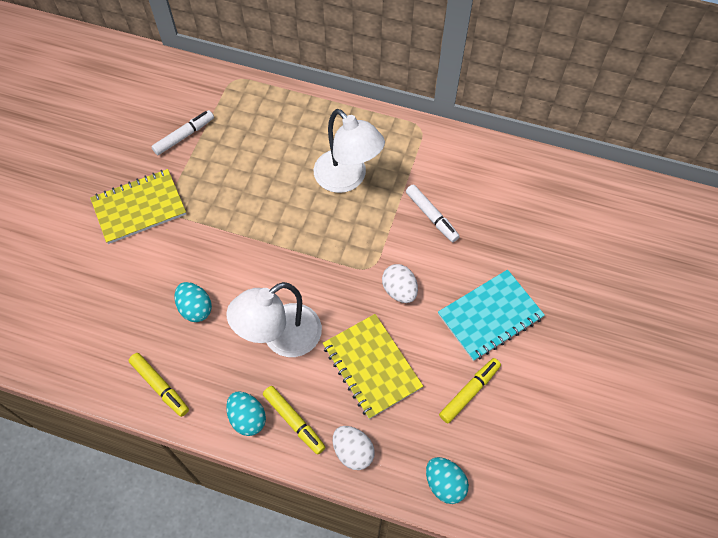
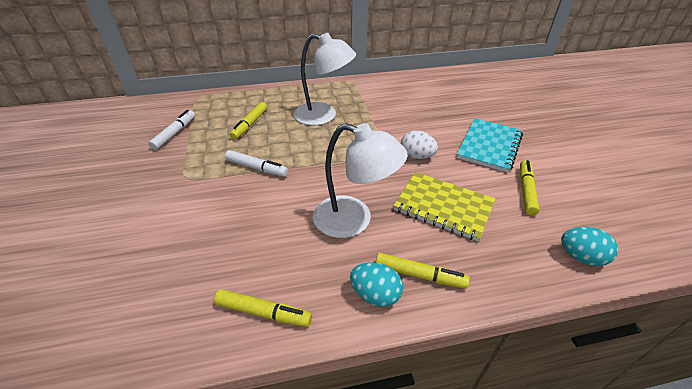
camera: 30 degrees left, 20 degrees down
(139, 207) = (157, 186): yellow notebook -> none
(195, 308) = (258, 233): turquoise egg -> none
(263, 156) = (250, 124): none -> yellow marker
(281, 338) = (354, 220): white lamp -> white lamp turned 90 degrees counterclockwise
(353, 452) = (490, 272): white egg -> none
(431, 216) = (398, 114): white marker -> white marker (256, 168)

